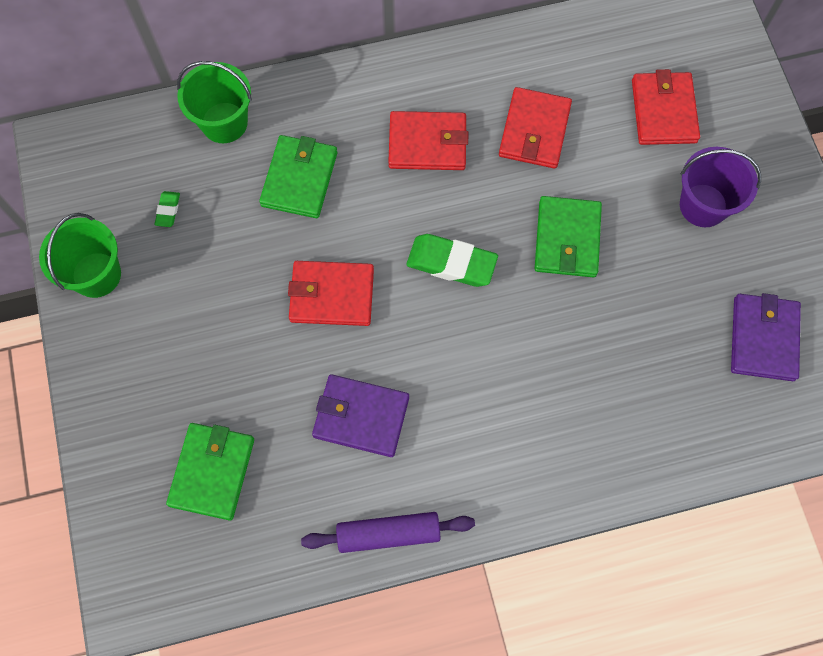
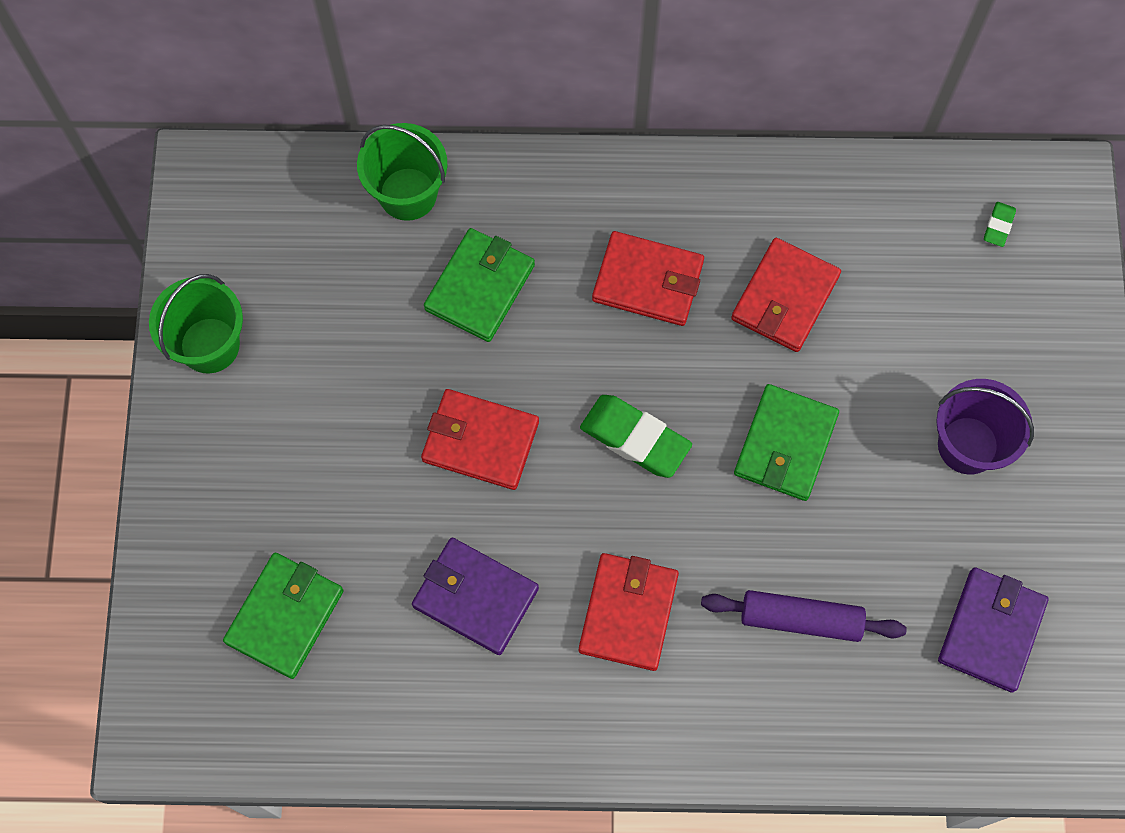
camera: 15 degrees right, 0 degrees up
(168, 210) = (313, 287): green eraser -> green eraser (998, 226)
(388, 533) = (470, 743): purple rolling pin -> purple rolling pin (801, 619)
(664, 111) = (955, 312): red wallet -> red wallet (628, 613)

